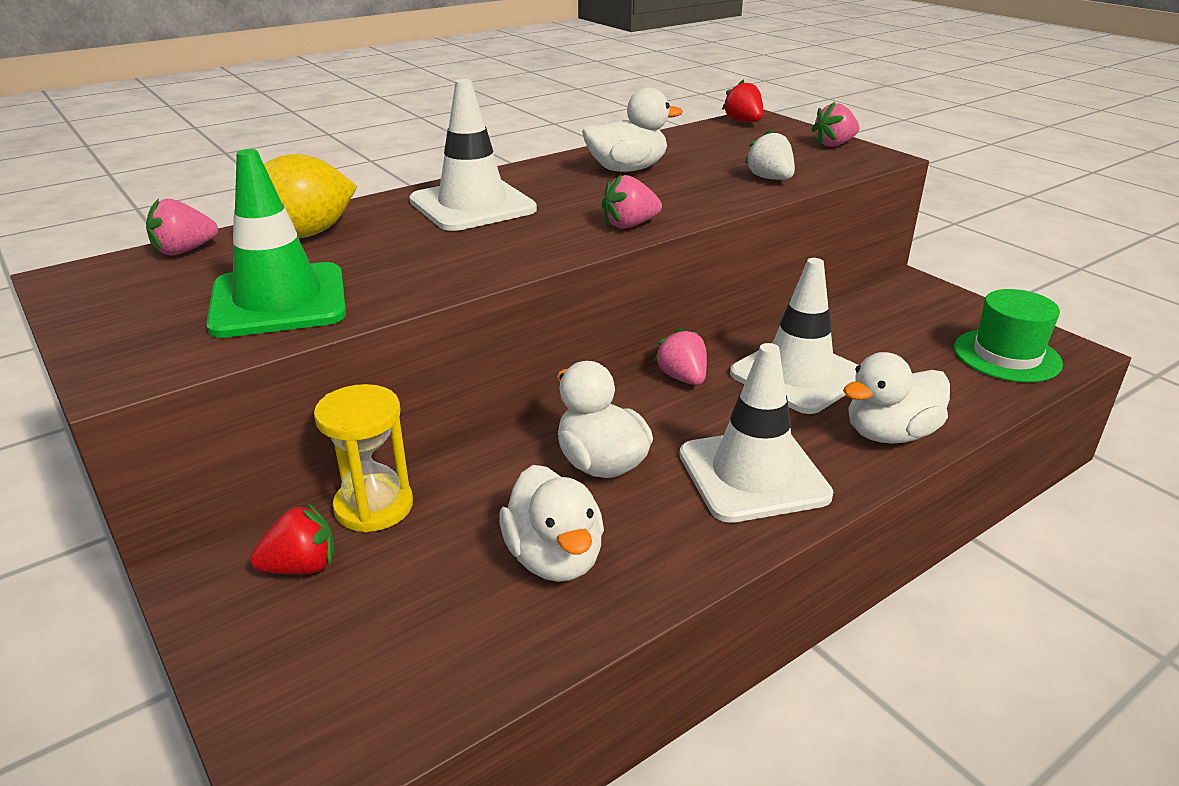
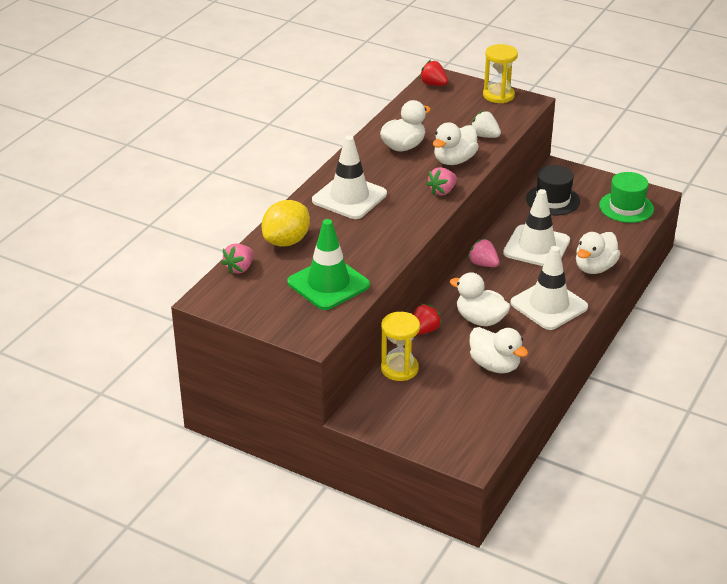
camera: 25 degrees left, 5 degrees up
(301, 567) = (396, 401): red strawberry -> red strawberry (424, 330)
(690, 195) = (454, 160): none -> white duck
(834, 144) = (498, 95): pink strawberry -> yellow hourglass
(873, 318) = (552, 200): none -> black hat

